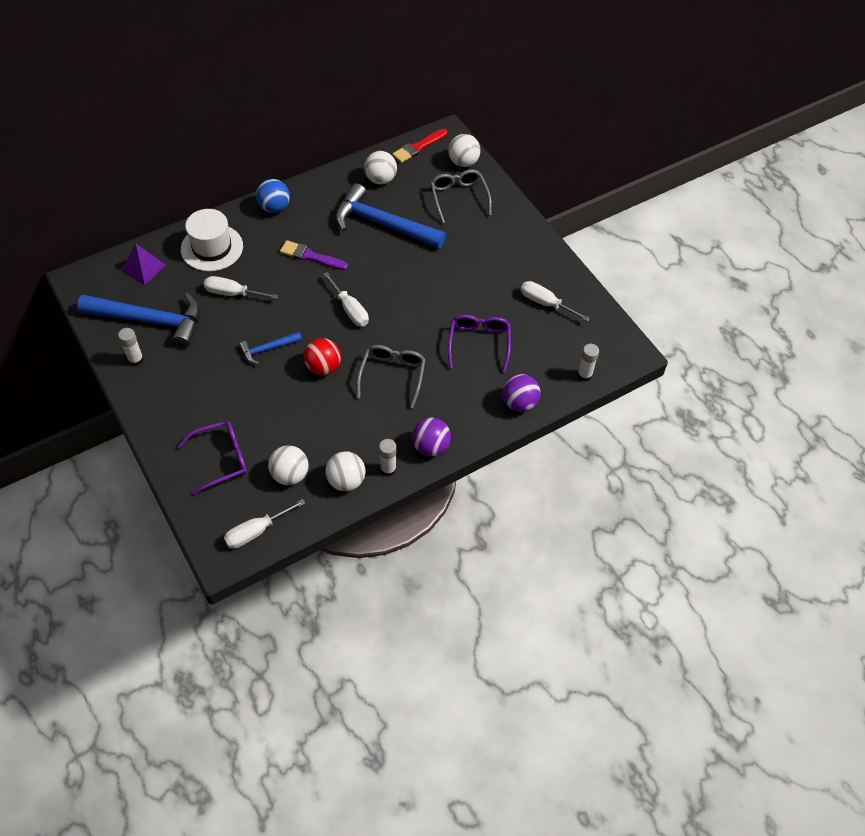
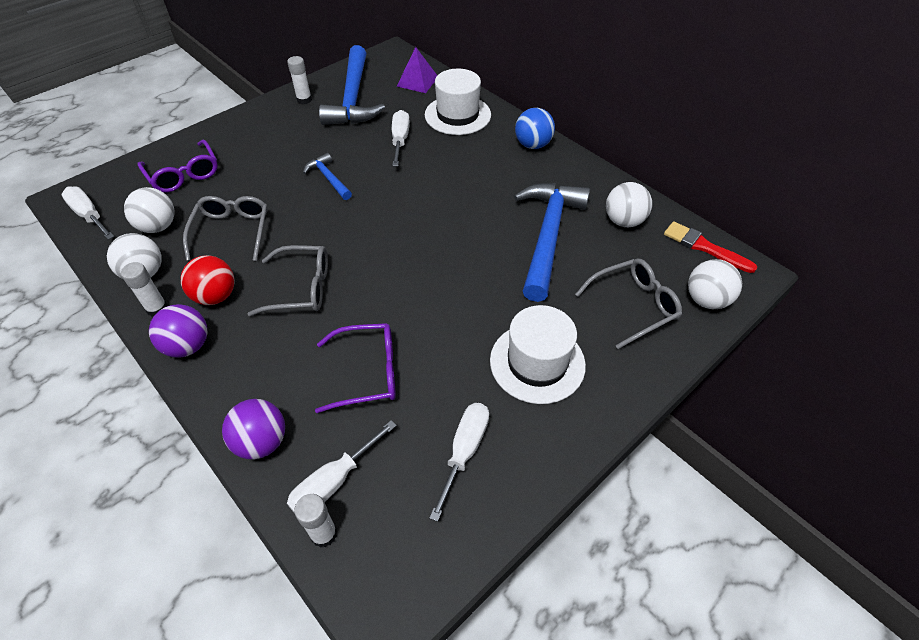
camera: 80 degrees right, 5 degrees down
(311, 256) = (471, 185): purple brush -> none
(313, 420) = (232, 231): none -> grey glasses
(323, 367) = (308, 225): red ball -> red ball (216, 296)
(350, 309) = (399, 231): white screwdriver -> white screwdriver (334, 482)
(491, 256) = (537, 362): none -> white hat

